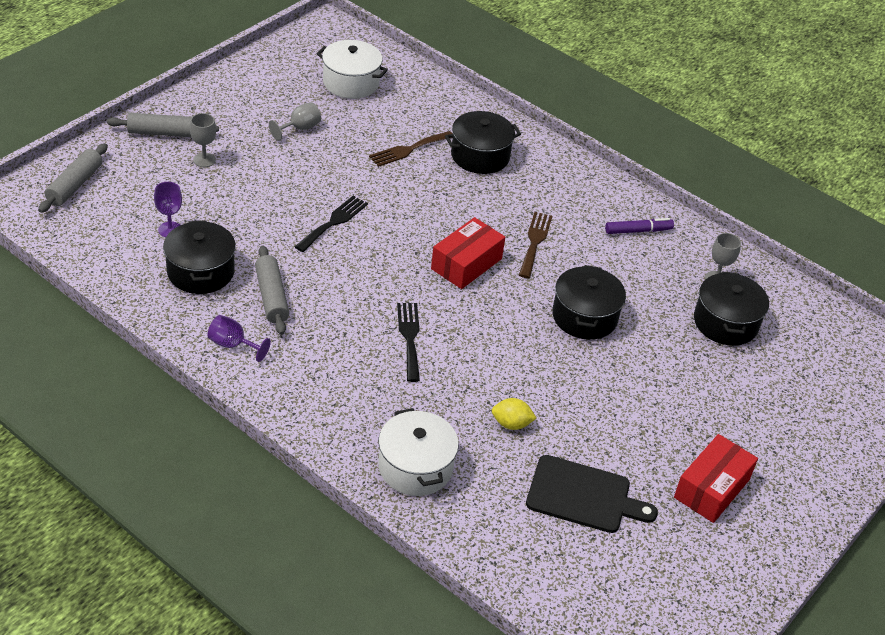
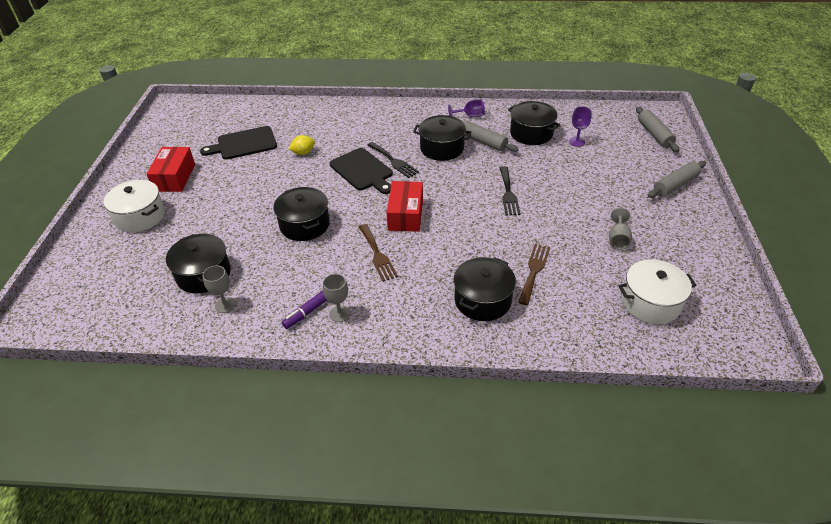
camera: 150 degrees right, 0 degrees up
(204, 160) = (627, 184): grey goblet -> grey goblet (339, 314)
(331, 319) = (442, 148): none -> black pot
(415, 467) = (333, 117): white pot -> white pot (140, 216)
(460, 347) = (362, 171): none -> black cutting board

